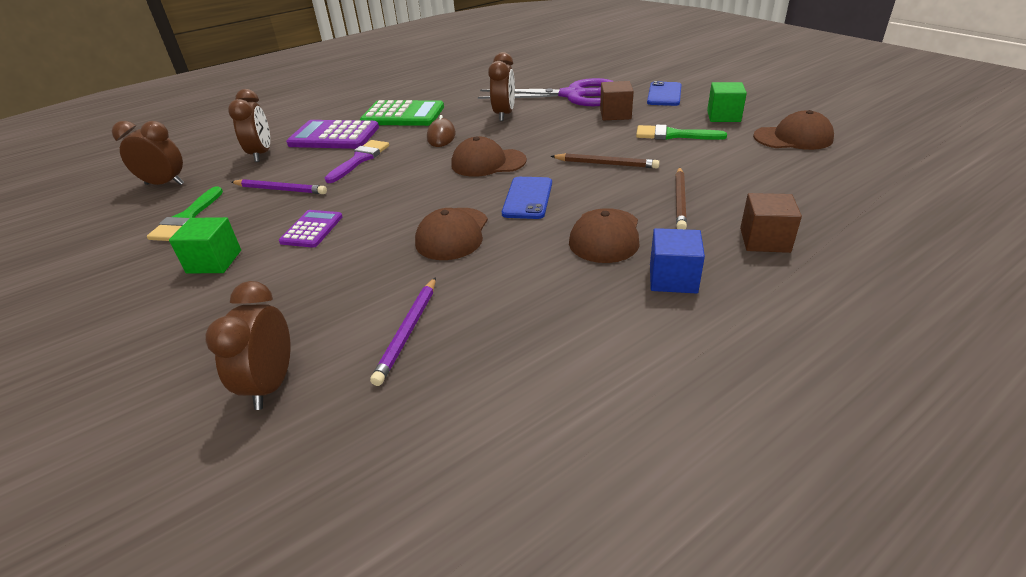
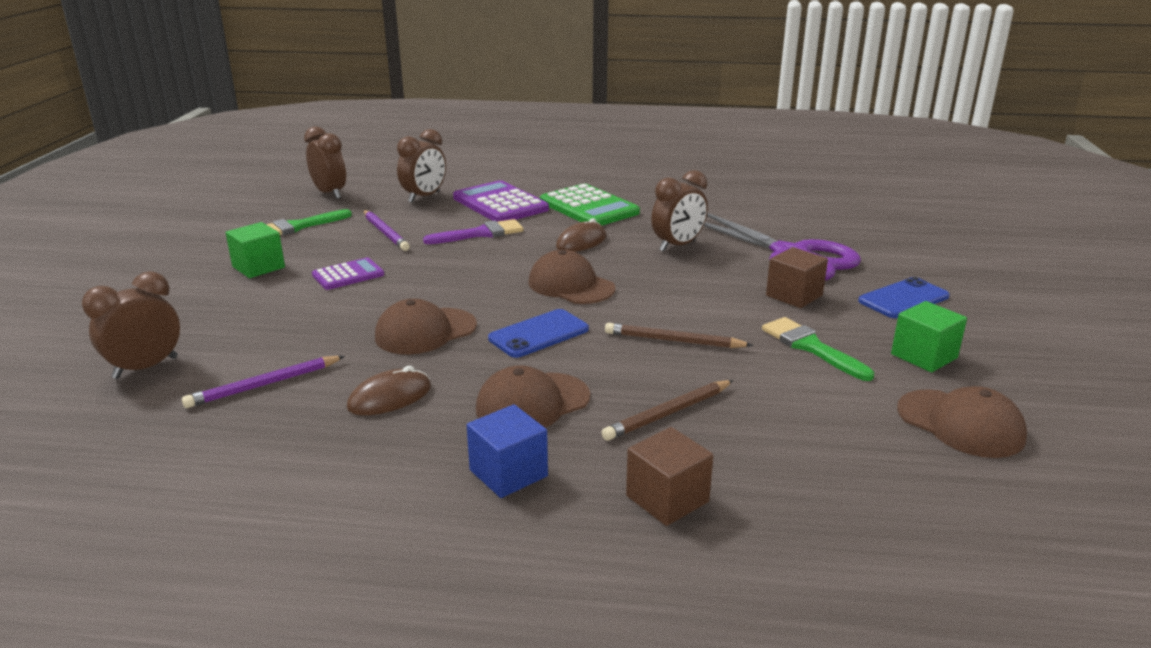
camera: 40 degrees right, 10 degrees down
(516, 284) = (390, 397): none -> brown mouse
(606, 164) = (673, 340): brown pencil -> brown pencil turned 135 degrees clockwise

